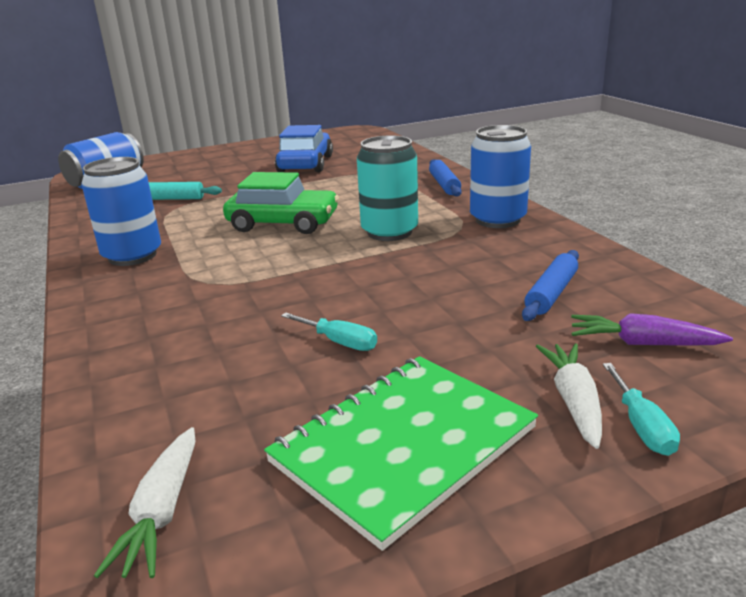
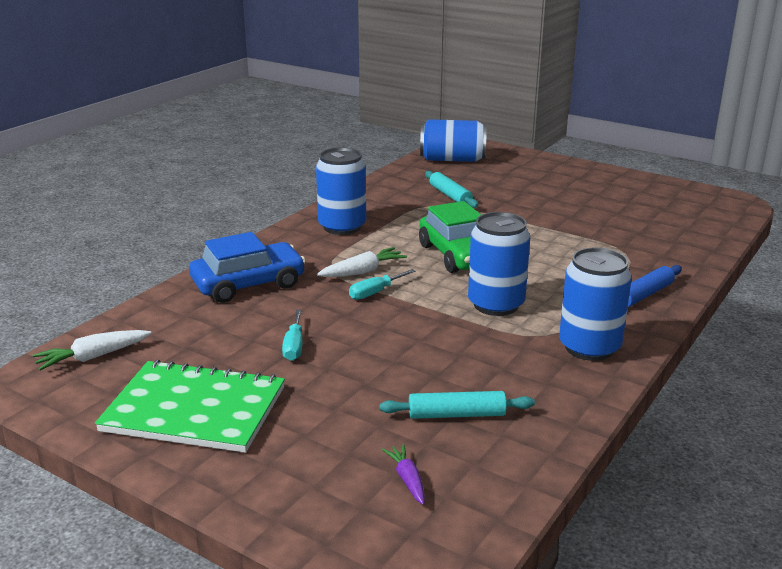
camera: 55 degrees right, 0 degrees up
(305, 164) = (600, 214): blue car -> blue car (248, 284)
(389, 232) = (496, 304): turquoise can -> blue can
(551, 293) = (456, 414): blue rolling pin -> turquoise rolling pin
(574, 401) = (291, 463): white carrot -> white carrot (362, 271)
(641, 426) = (280, 499): turquoise screwdriver -> turquoise screwdriver (375, 292)
(643, 343) = (407, 479): purple carrot -> purple carrot, size x0.66

